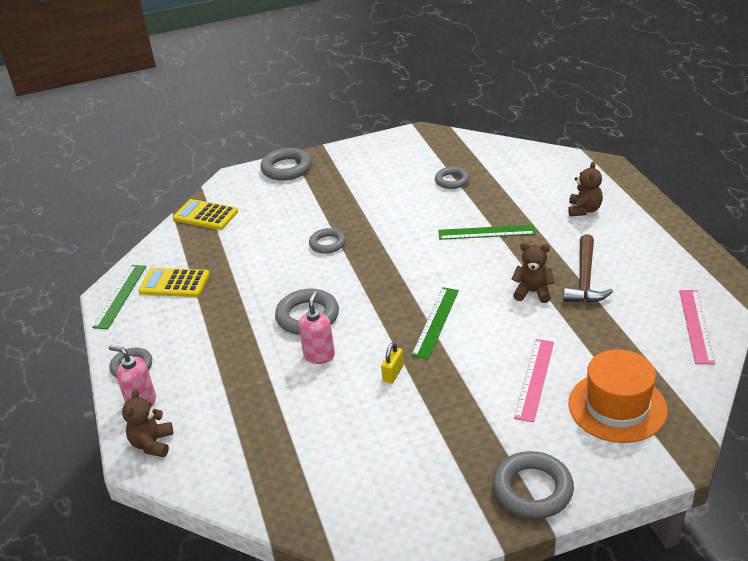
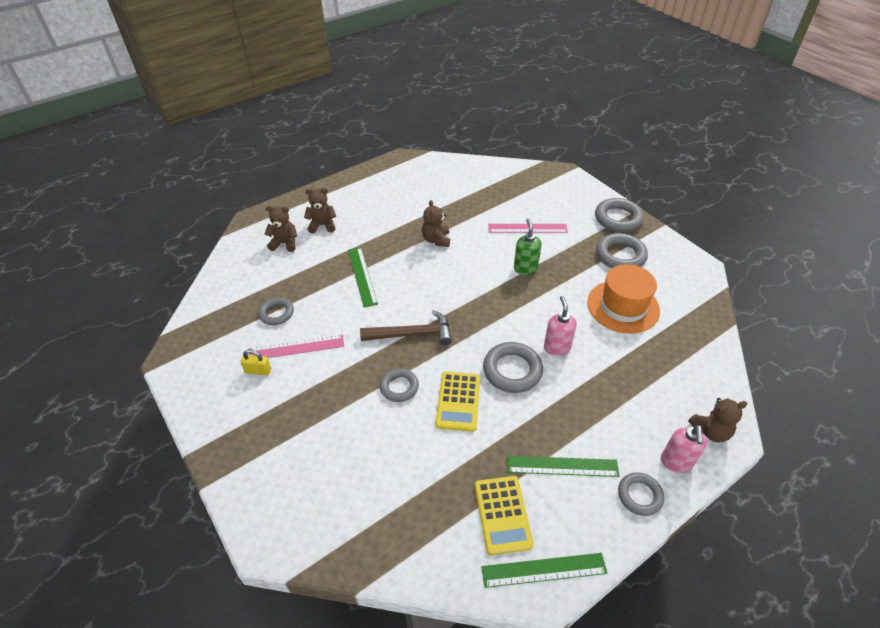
camera: 110 degrees left, 10 degrees up
(205, 215) = (361, 539): yellow calculator -> yellow calculator (458, 401)
(287, 168) = (245, 478): grey ring -> grey ring (620, 255)
(319, 356) = (557, 347): pink soap dispenser -> pink soap dispenser turned 90 degrees clockwise
(393, 373) = (555, 298): yellow padlock -> yellow padlock (258, 371)
(435, 322) = (489, 285): green ruler -> green ruler (562, 466)
(454, 359) = (525, 268): none -> green soap dispenser
(557, 185) = (285, 243): none -> brown teddy bear
(585, 279) = (413, 217): brown hammer -> brown hammer (412, 334)
(617, 407) = (535, 194): orange hat -> orange hat (623, 306)
(696, 326) = (449, 169): pink ruler -> pink ruler (296, 347)

